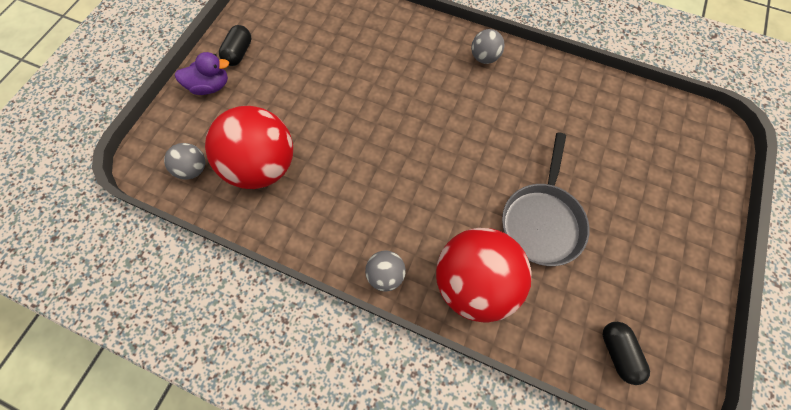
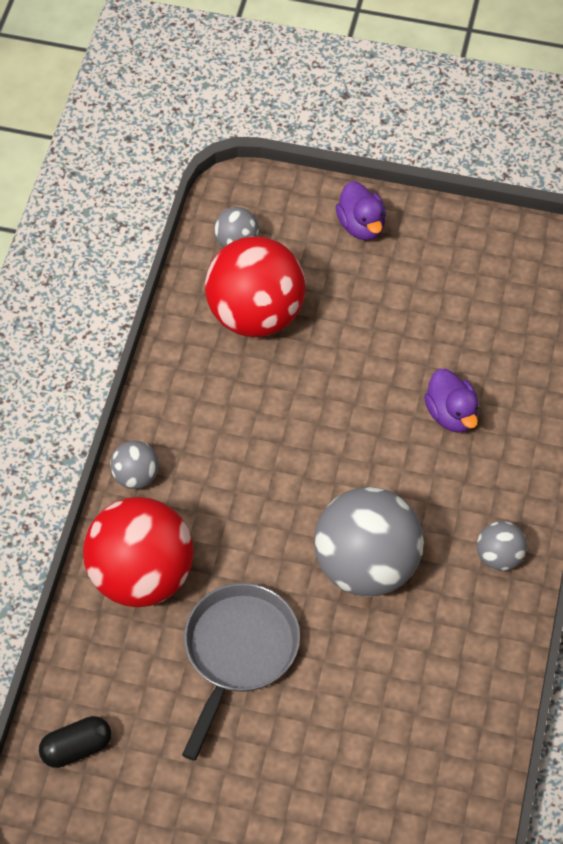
camera: 80 degrees right, 10 degrees down
(239, 53) = (424, 242): black capsule -> none
(377, 63) = (451, 414): none -> purple duck
(482, 130) = (366, 565): none -> grey ball
(541, 220) = (238, 652): grey pan -> grey pan turned 105 degrees clockwise

